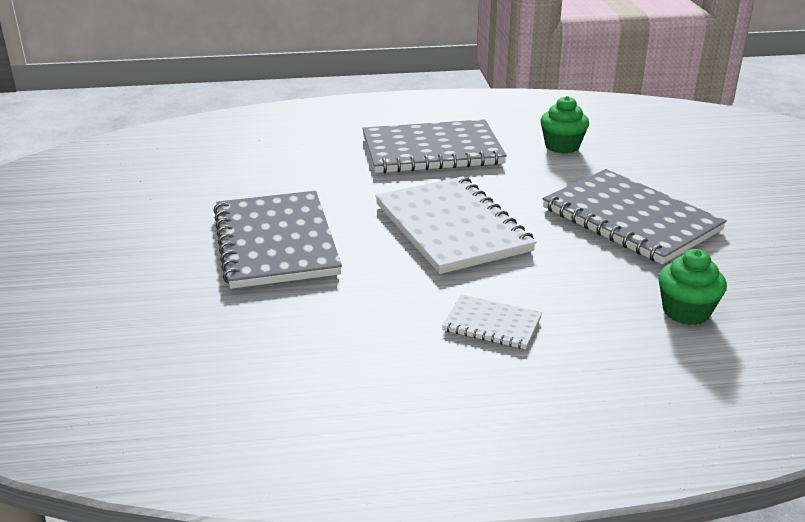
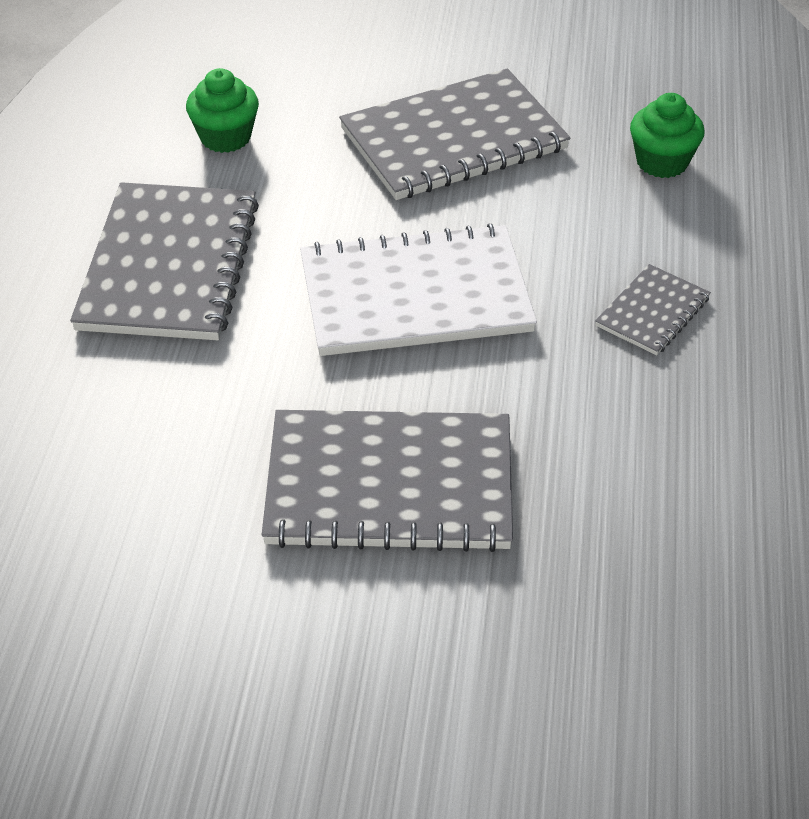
camera: 75 degrees left, 15 degrees up
(492, 324) = (652, 312): white notebook -> grey notebook

